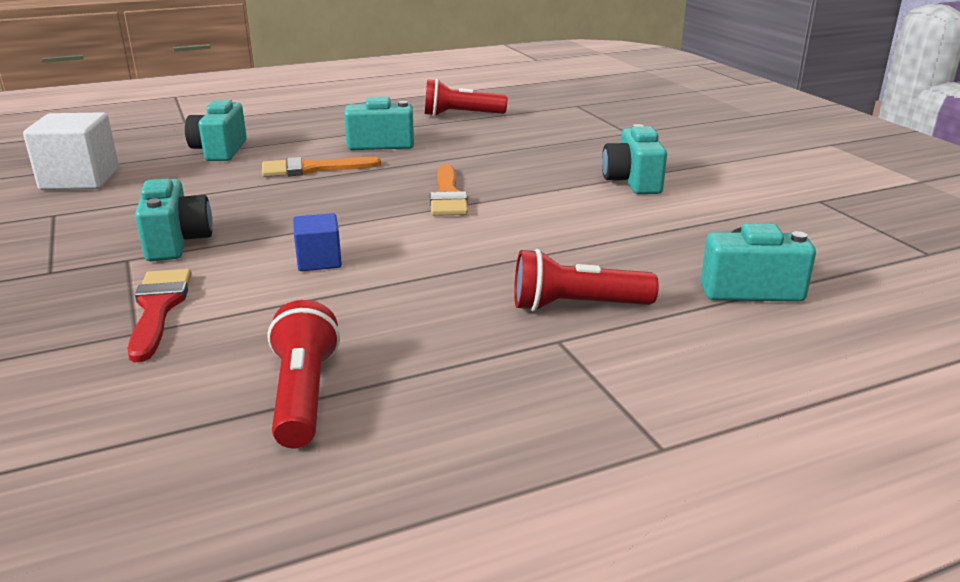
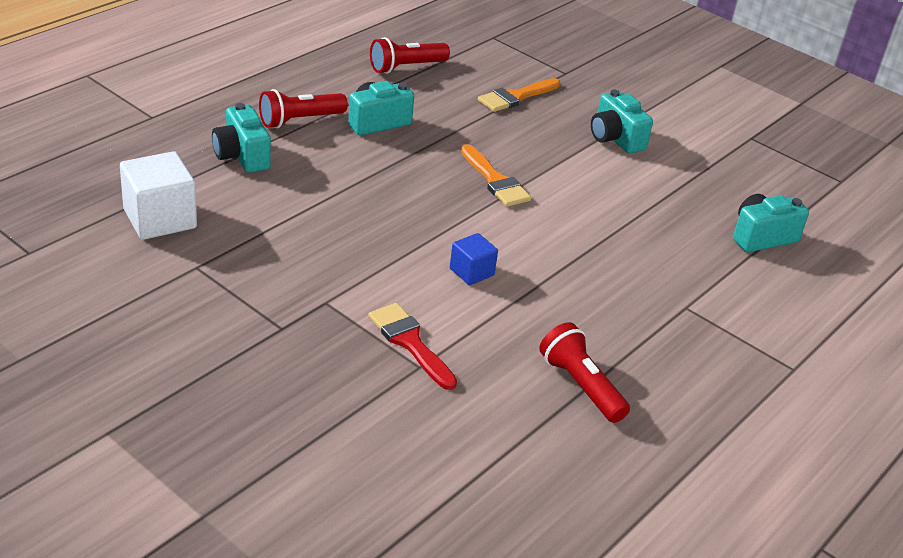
camera: 30 degrees left, 10 degrees up
(177, 242) = (343, 276): turquoise camera -> none
(312, 169) = (353, 167): orange brush -> orange brush (516, 97)
(576, 306) = (674, 276): red flashlight -> red flashlight (300, 120)

